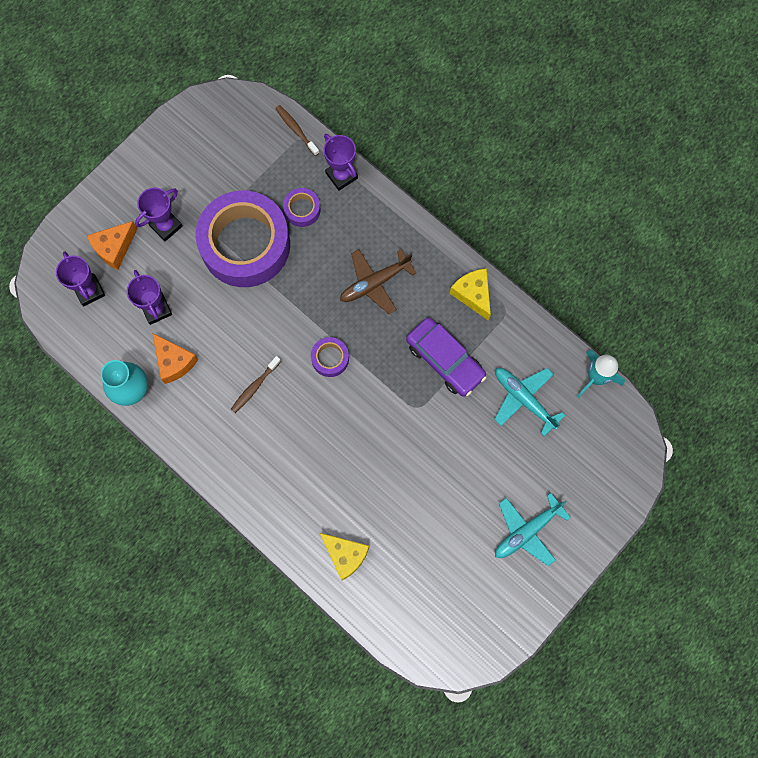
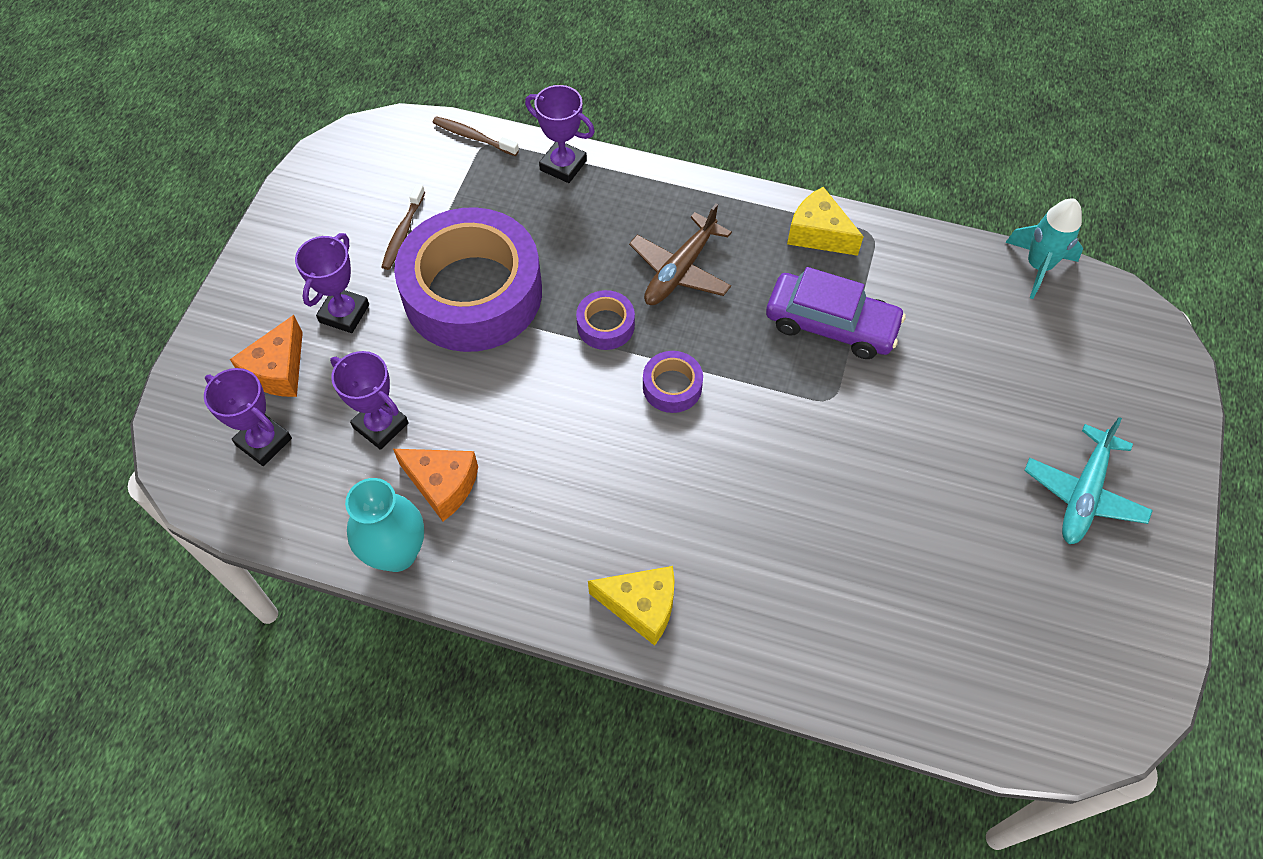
camera: 25 degrees left, 15 degrees down
(255, 387) = (583, 468): brown toothbrush -> brown toothbrush (403, 233)
(302, 209) = (531, 222): purple tape -> purple tape (605, 325)
(345, 555) = (851, 647): yellow cheese -> yellow cheese (641, 606)
(524, 399) = (966, 329): turquoise plane -> none

